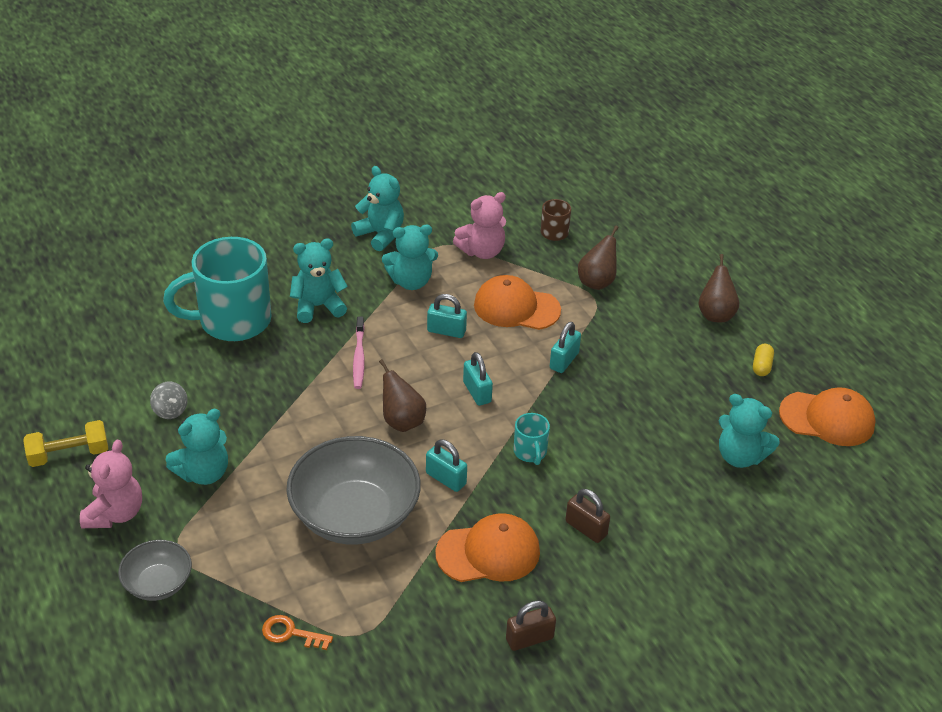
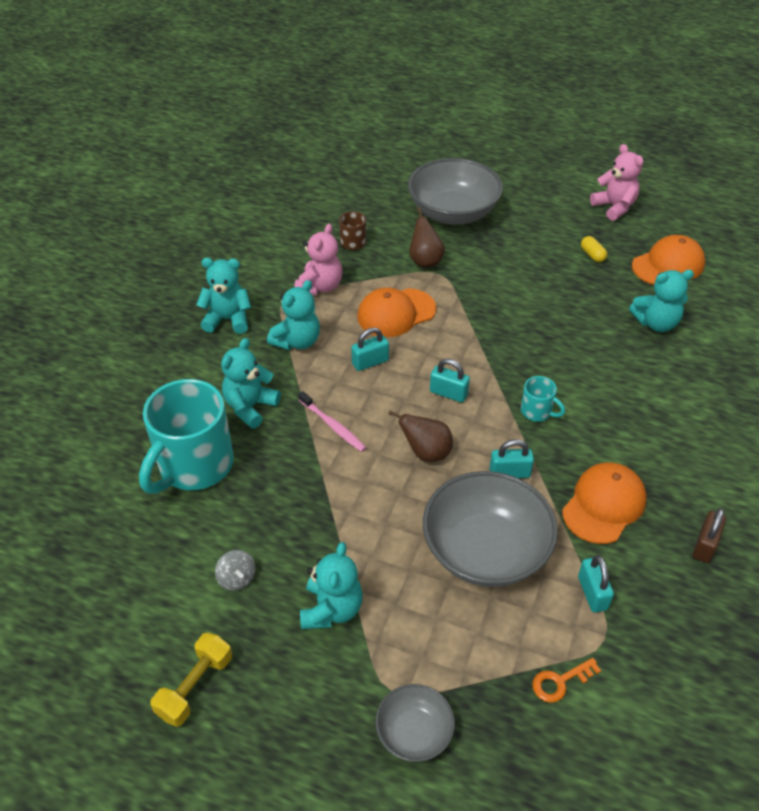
camera: 40 degrees left, 5 degrees up
(115, 513) = (303, 704): pink teddy bear -> pink teddy bear (614, 207)
(170, 410) = (237, 578): grey spinning top -> grey spinning top turned 45 degrees clockwise
(564, 361) = (475, 331): turquoise padlock -> turquoise padlock (592, 593)
(586, 528) = (637, 439): brown padlock -> none
(677, 257) = (453, 213): none -> grey bowl
(715, 314) = (524, 237): brown pear -> none

